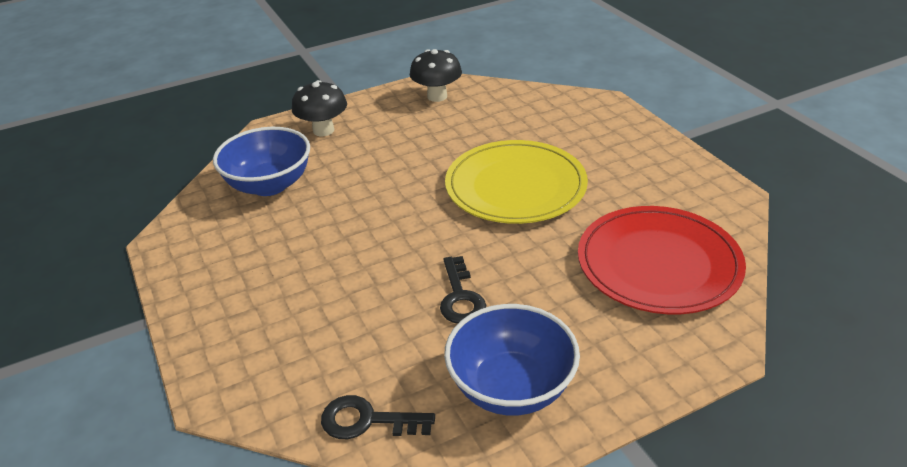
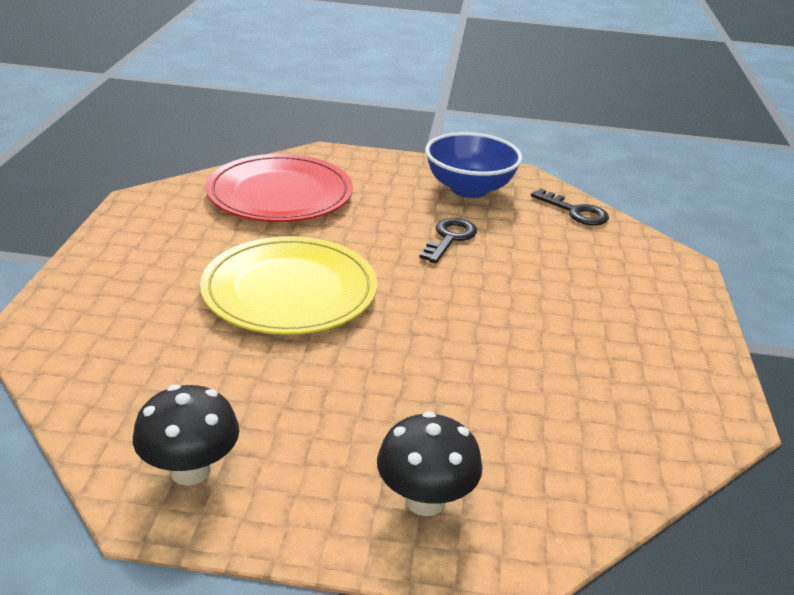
camera: 150 degrees left, 5 degrees down
(269, 185) = (562, 436): blue bowl -> none

